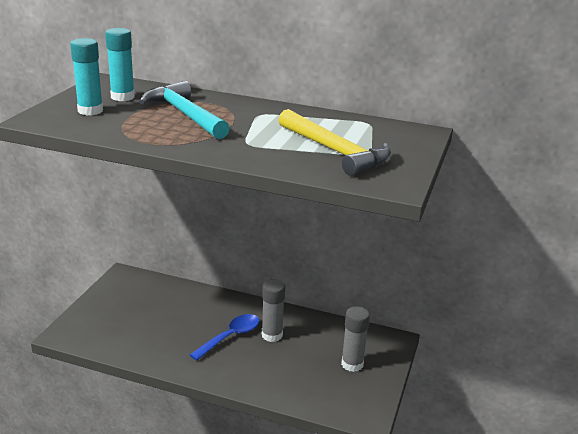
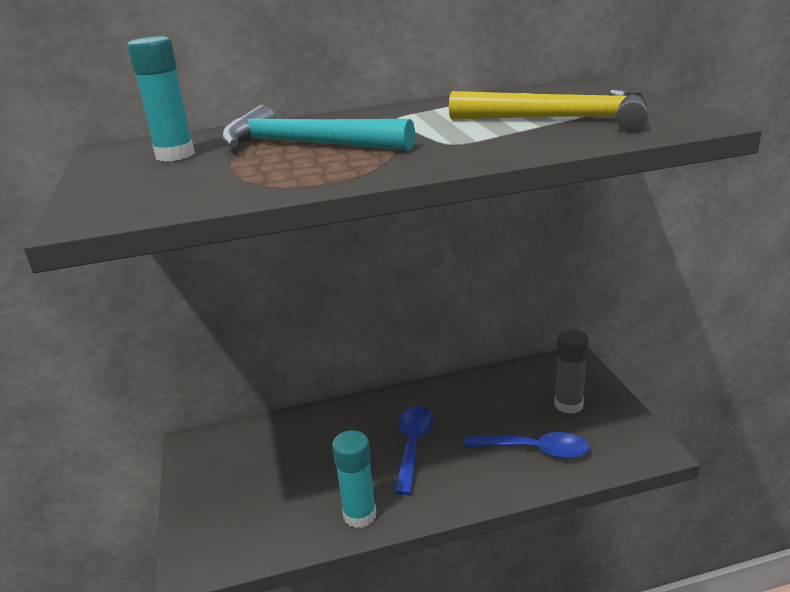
camera: 30 degrees left, 0 degrees up
(90, 111) = (159, 181): turquoise glue stick -> turquoise glue stick (359, 515)
(272, 335) = (454, 419): grey glue stick -> none
(295, 377) = (535, 450): none -> blue spoon

